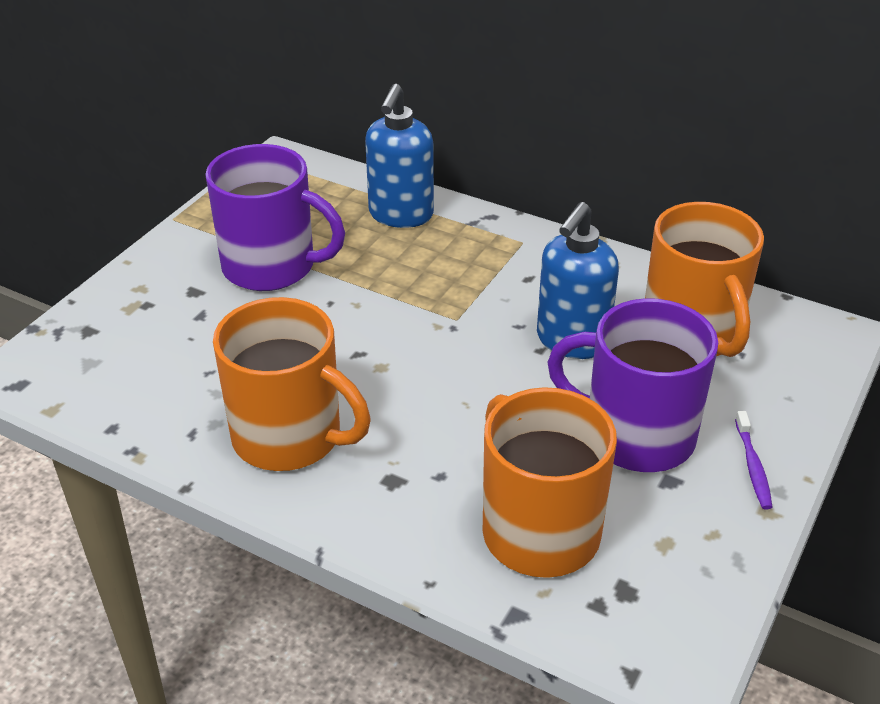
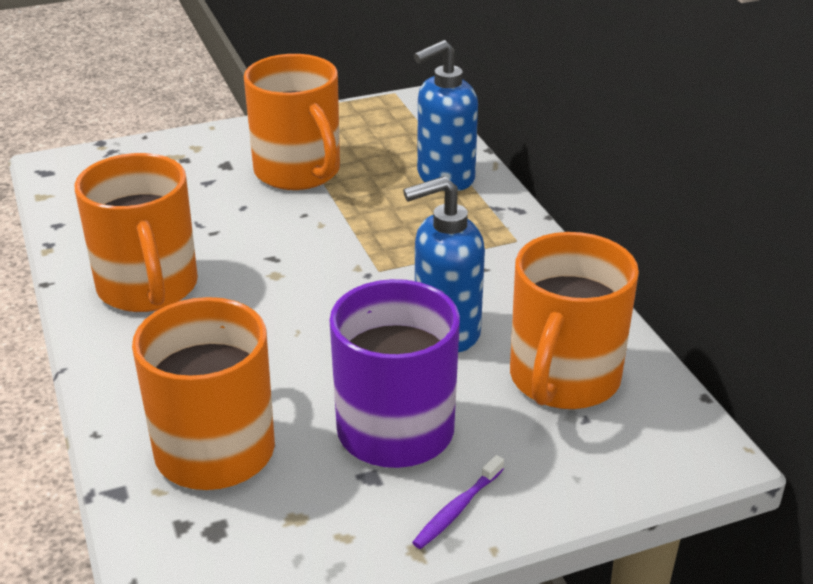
camera: 40 degrees right, 5 degrees down
(271, 267) = (298, 172): purple mug -> orange mug

